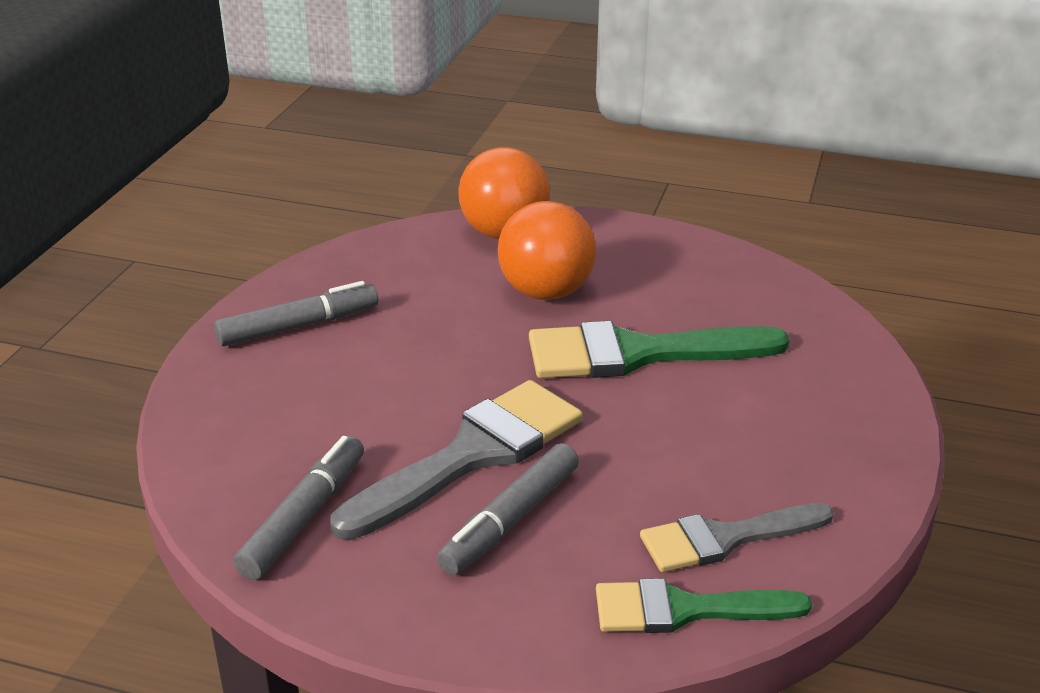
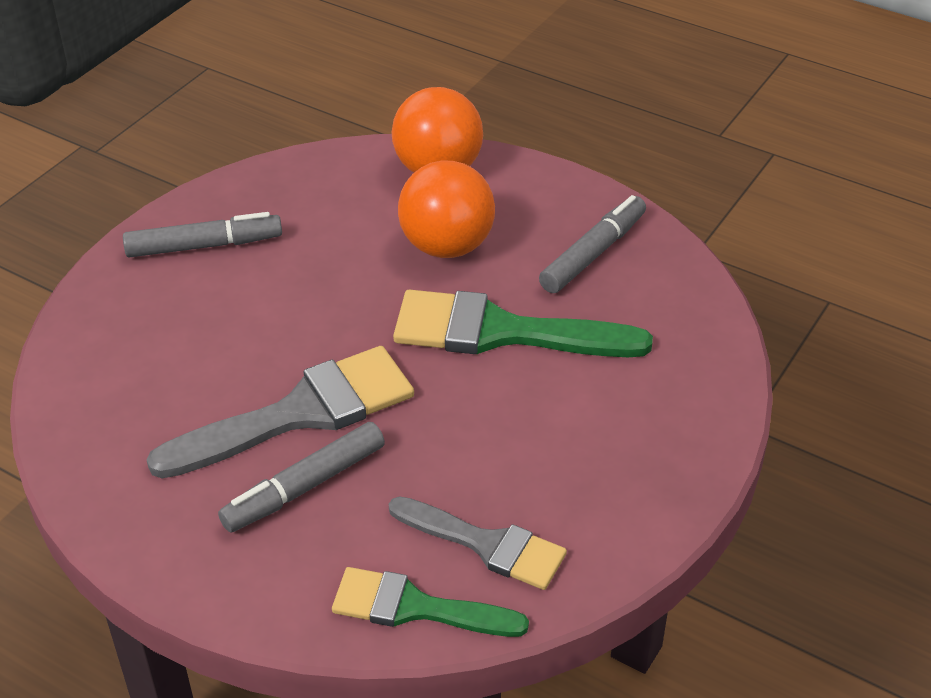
camera: 15 degrees right, 10 degrees up
(303, 518) = (130, 448): grey marker -> grey marker (592, 254)
(725, 538) = (486, 545): grey brush -> grey brush turned 150 degrees counterclockwise

